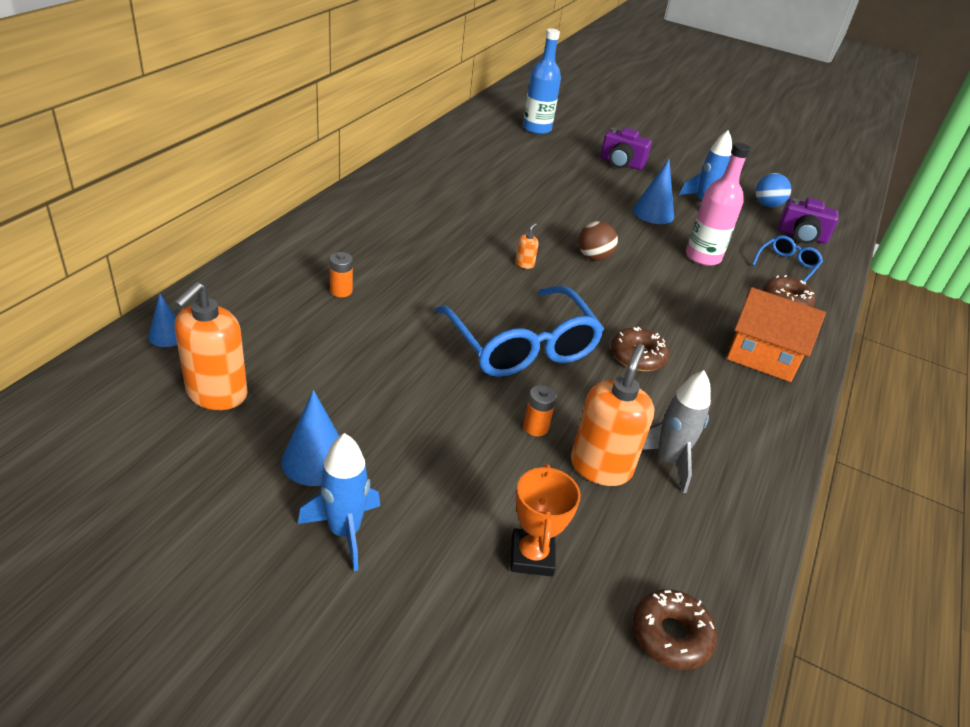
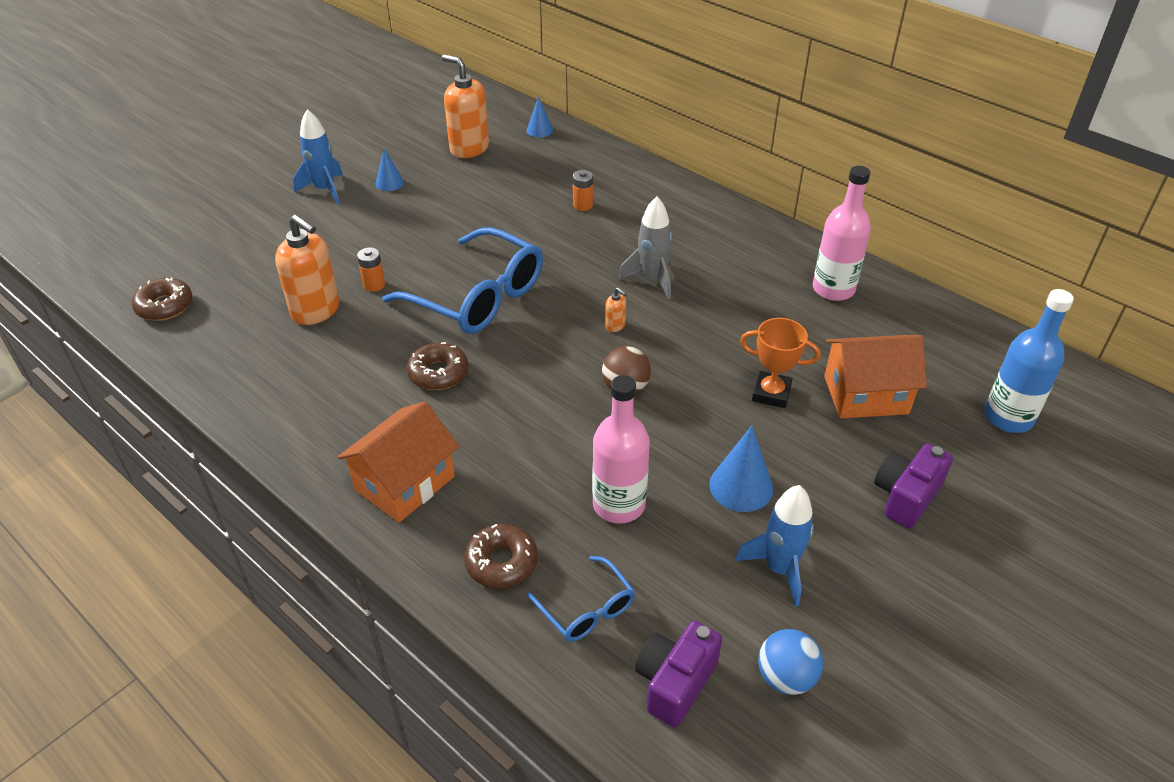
camera: 110 degrees right, 5 degrees up
(316, 460) = (389, 183): blue cone -> blue cone, size x0.62
(434, 170) = (833, 289): none -> pink bottle
(521, 346) = (478, 297): blue glasses -> blue glasses turned 135 degrees counterclockwise
(532, 556) = (260, 259): orange trophy -> orange trophy (771, 393)
(543, 167) = (866, 395): none -> orange house
(668, 461) = (301, 352): grey rocket -> grey rocket (652, 280)

